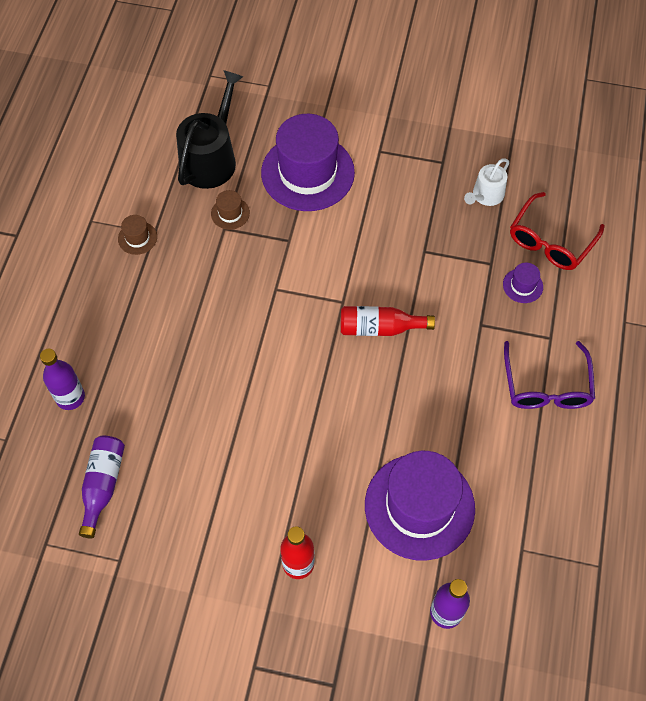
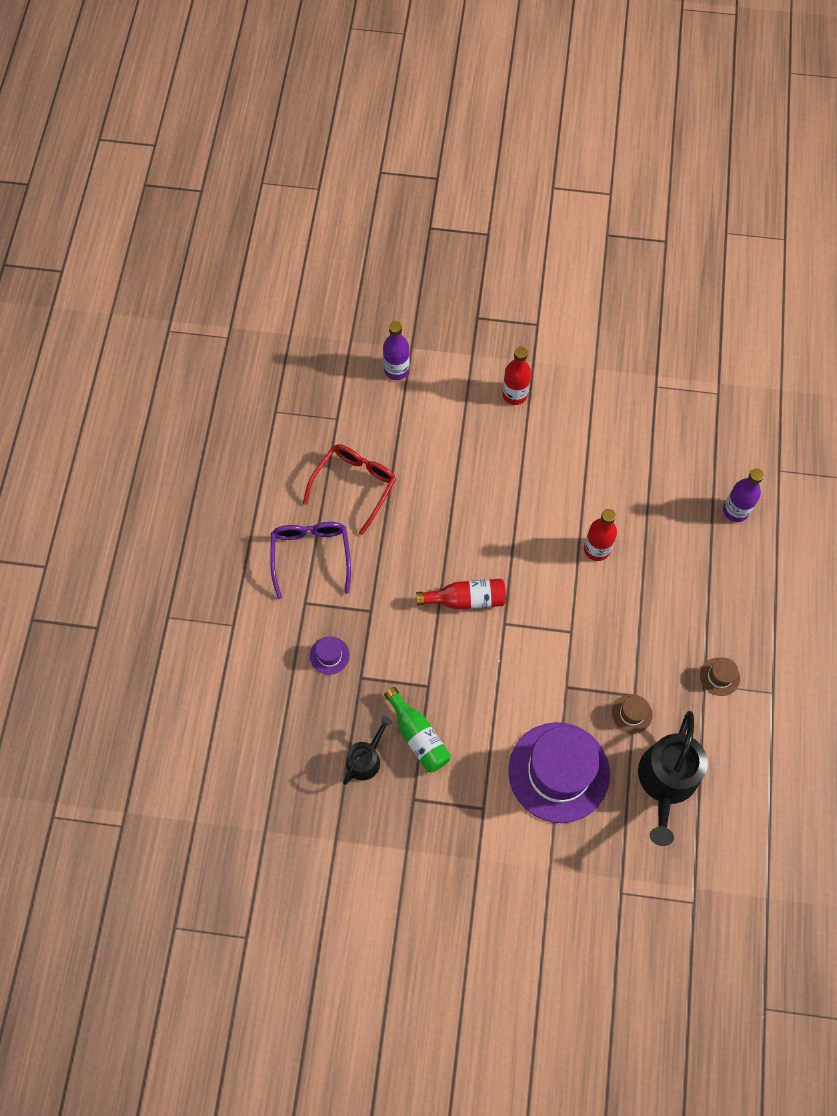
camera: 175 degrees right, 5 degrees up
(103, 485) = (685, 440): purple bottle -> none
(233, 368) = (596, 549): none -> red bottle
(419, 506) = (420, 444): purple hat -> none
(436, 210) = (418, 736): none -> green bottle
(486, 195) = (366, 759): white watering can -> black watering can
(550, 241) = (299, 709): red glasses -> red glasses (354, 486)

